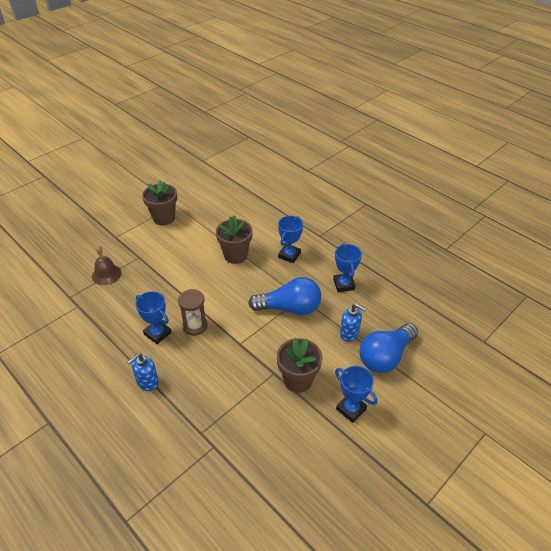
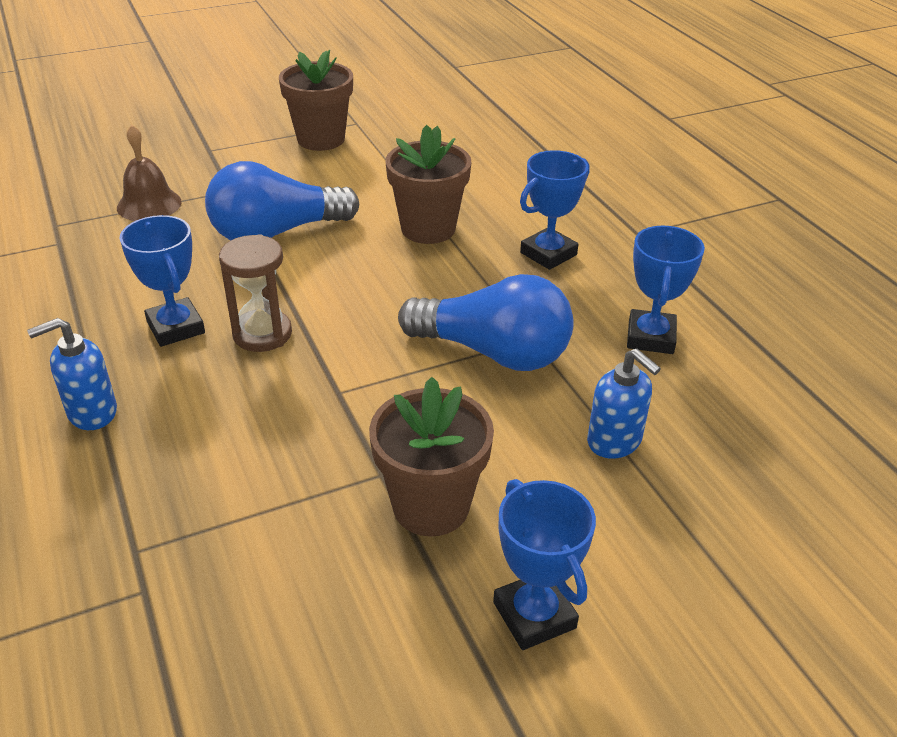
camera: 20 degrees right, 5 degrees down
(385, 356) = (688, 518): blue light bulb -> blue light bulb (277, 232)

